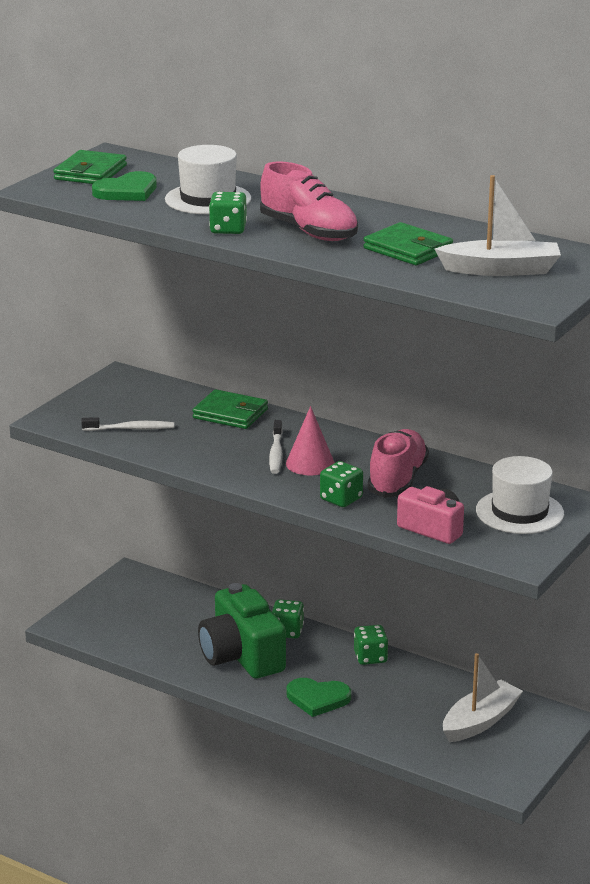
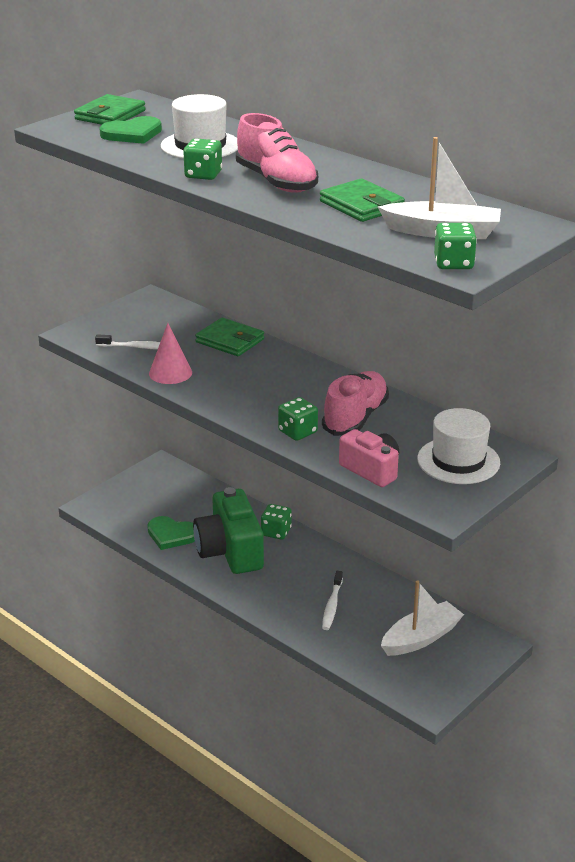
camera: 10 degrees right, 5 degrees up
(276, 453) = (256, 382): white toothbrush -> white toothbrush (332, 605)
(310, 463) = (282, 394): pink cone -> pink cone (170, 373)
(317, 698) = (283, 599): green heart -> green heart (171, 535)
(370, 657) = (341, 564): green dice -> green dice (453, 263)

